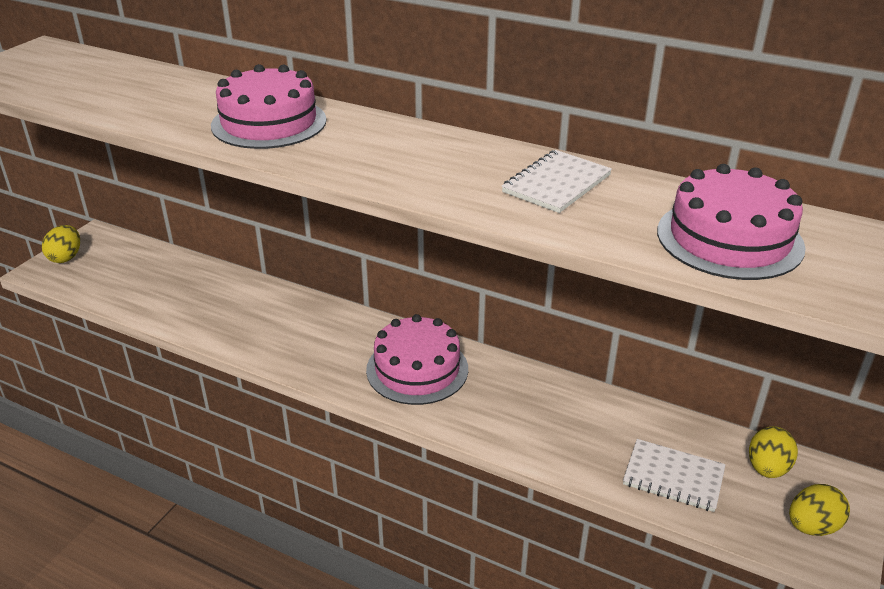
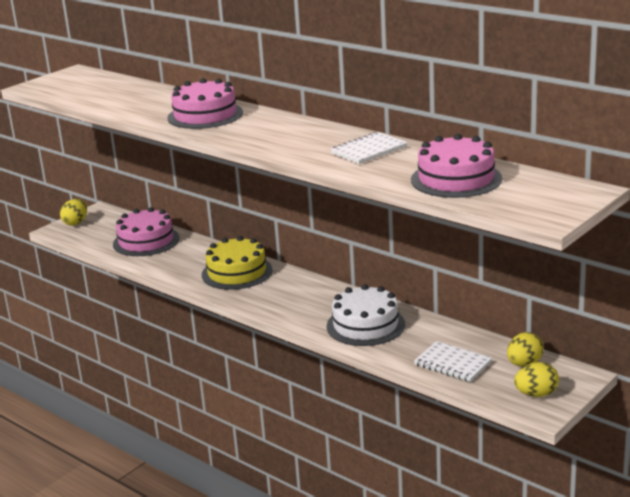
camera: 15 degrees right, 10 degrees down
(315, 331) = (237, 272): none -> yellow cake
(417, 369) = (300, 297): pink cake -> pink cake (146, 241)
(525, 414) = (365, 325): none -> white cake

